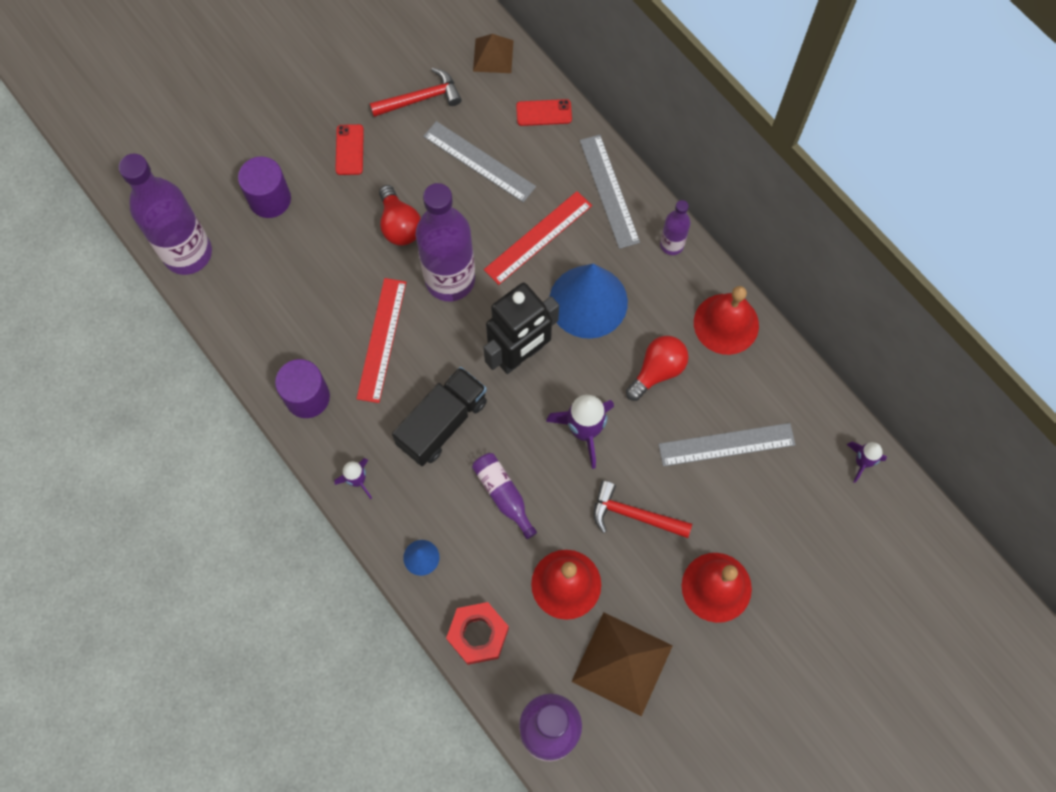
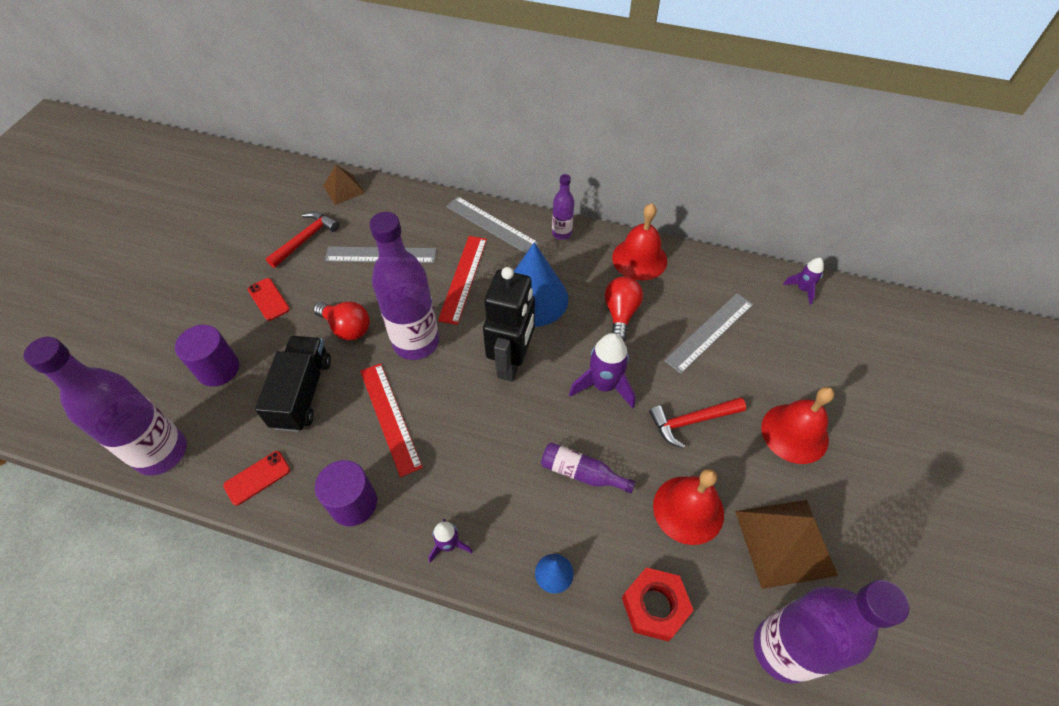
camera: 35 degrees left, 15 degrees down
(442, 423) = (488, 449): black truck -> black truck (302, 393)
(544, 113) = (407, 203): red phone -> red phone (257, 478)

